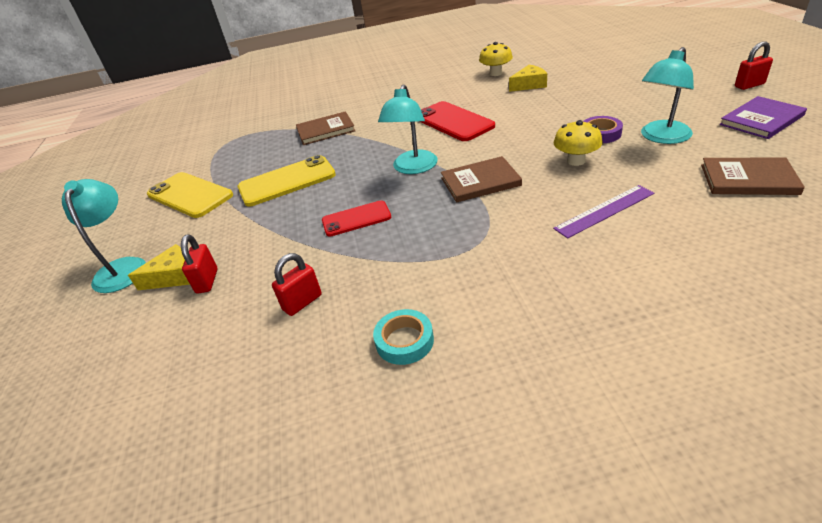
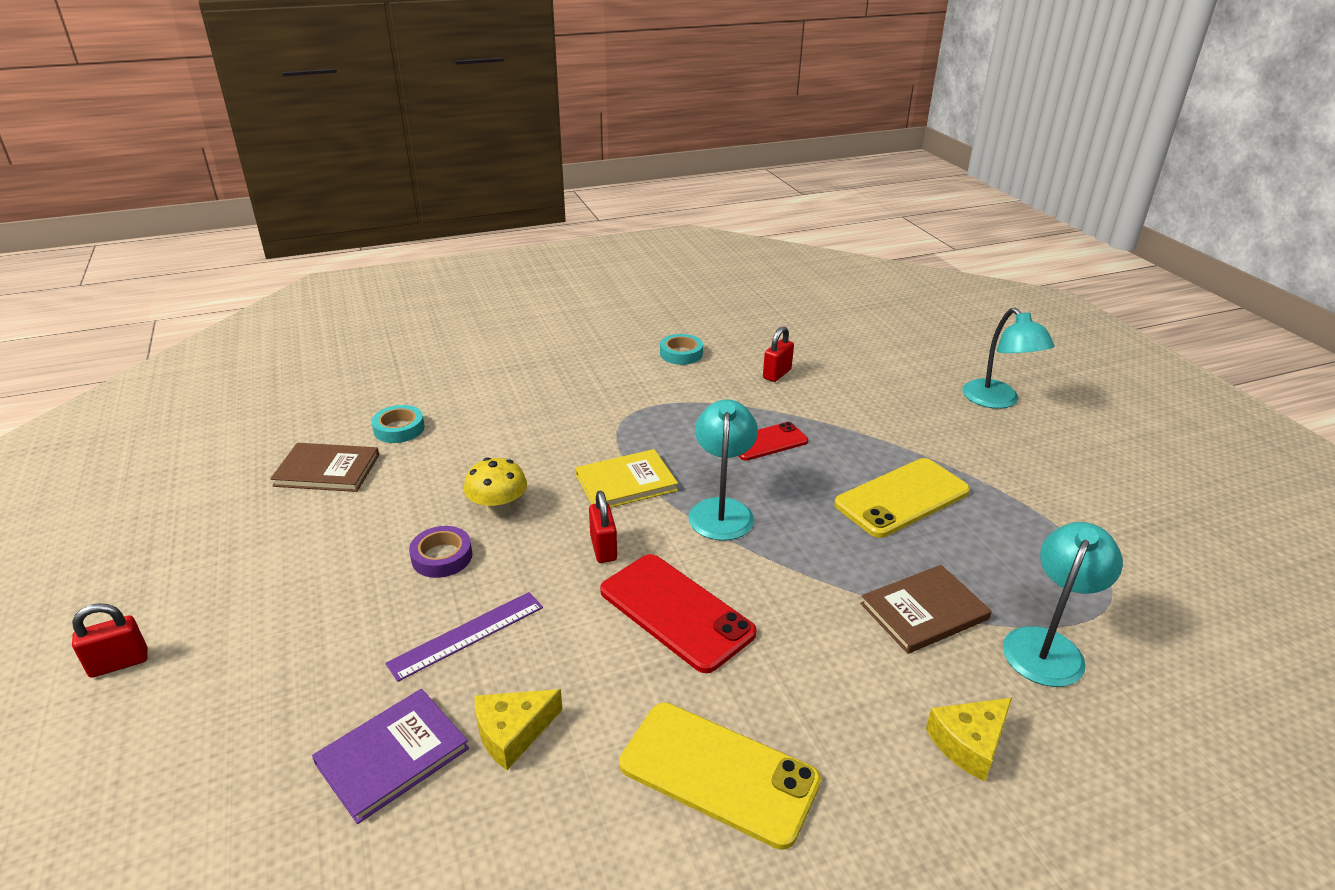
camera: 165 degrees right, 5 degrees down
(173, 276) = (927, 393): yellow cheese -> yellow cheese (969, 743)
(189, 195) = (1034, 482): yellow phone -> yellow phone (719, 772)
(207, 281) = (885, 389): red padlock -> red padlock (603, 548)
(480, 182) = (626, 483): brown book -> yellow book
(496, 73) = (584, 813): yellow mushroom -> none
(604, 211) = (496, 441): purple ruler -> purple ruler (467, 635)
(661, 137) = (365, 541): turquoise lamp -> turquoise lamp (1048, 645)
(716, 220) = (399, 429): none -> turquoise tape
(761, 120) = (207, 565): purple book -> purple book (392, 756)

